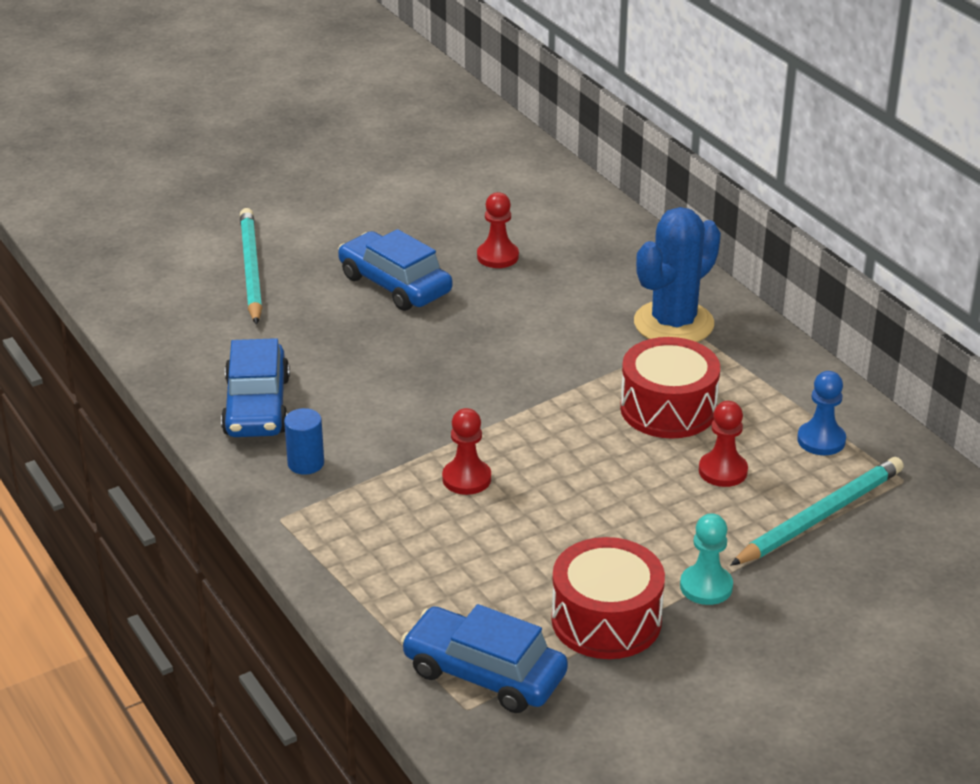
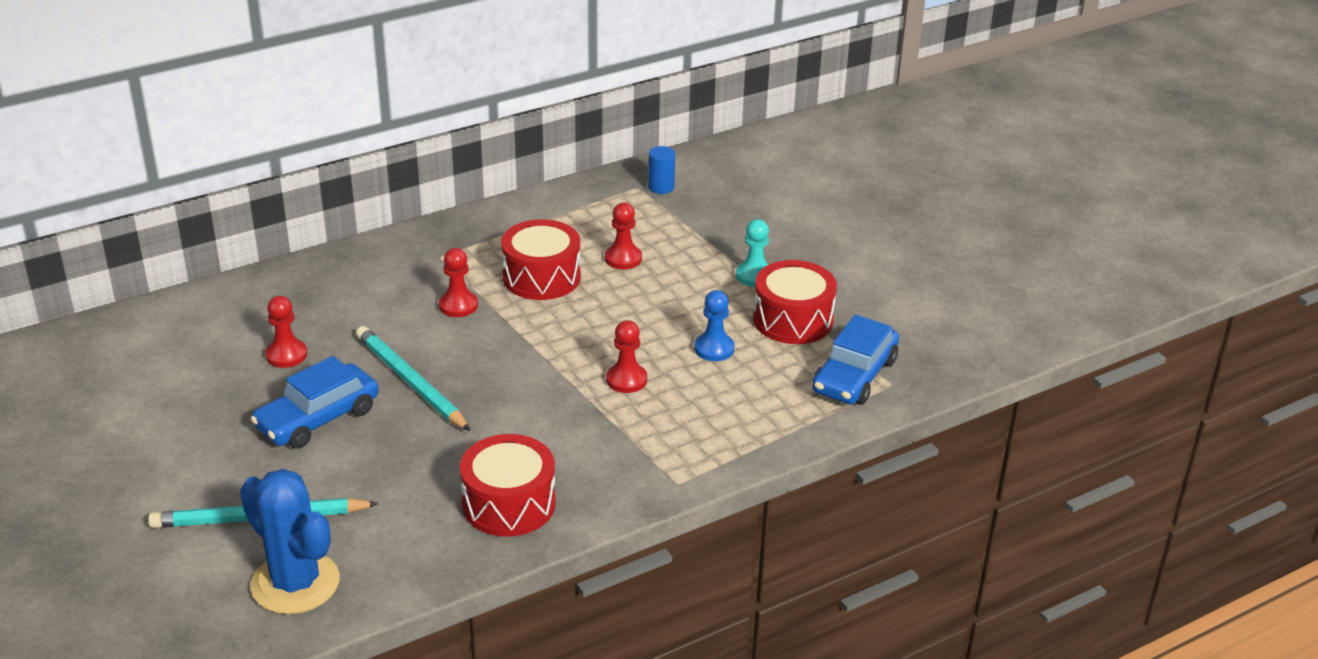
camera: 90 degrees left, 0 degrees up
(256, 406) = (509, 504): blue car -> red drum
(306, 463) = (600, 470): blue cylinder -> blue cylinder (661, 187)
(599, 353) = (458, 305): none -> red pawn
(673, 323) = (422, 266): blue cactus -> blue cactus (295, 583)
(819, 516) = (676, 224): turquoise pencil -> turquoise pencil (410, 382)
(821, 440) = (589, 214): blue pawn -> blue pawn (714, 349)

